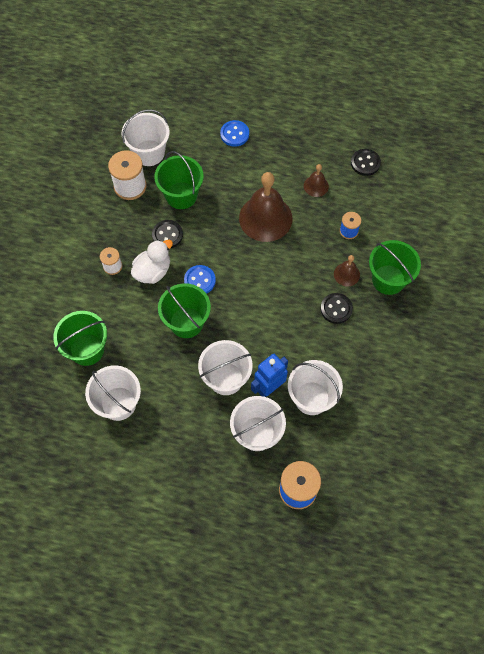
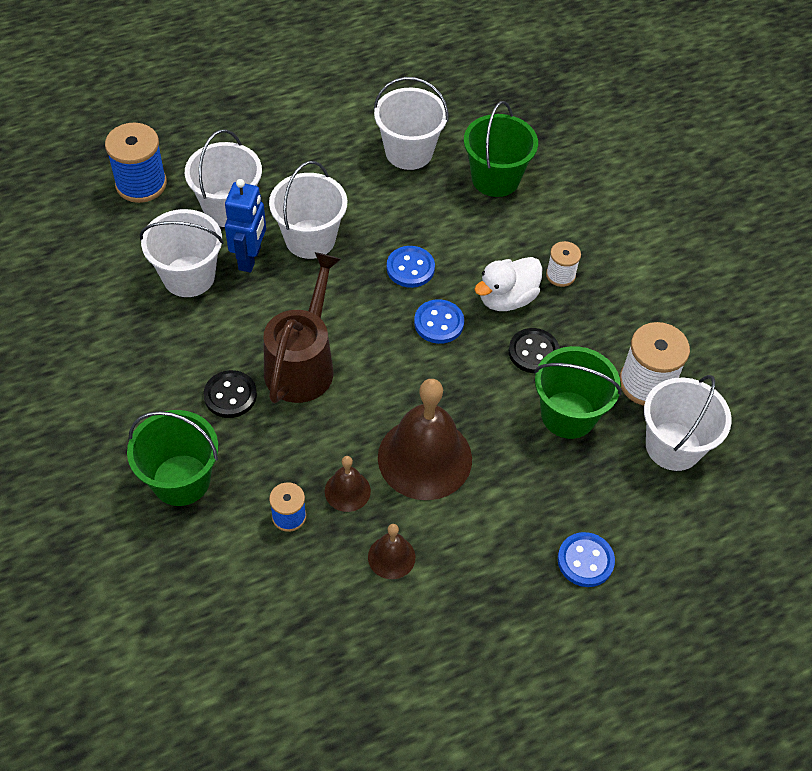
camera: 140 degrees right, 10 degrees down
(153, 271) = (507, 298): white duck -> white duck turned 45 degrees clockwise
(186, 322) = (410, 268): green bucket -> blue button
(286, 303) = (303, 363): none -> brown watering can
(346, 274) = (248, 450): brown bell -> brown bell (347, 491)
(365, 163) = (342, 652): black button -> none

